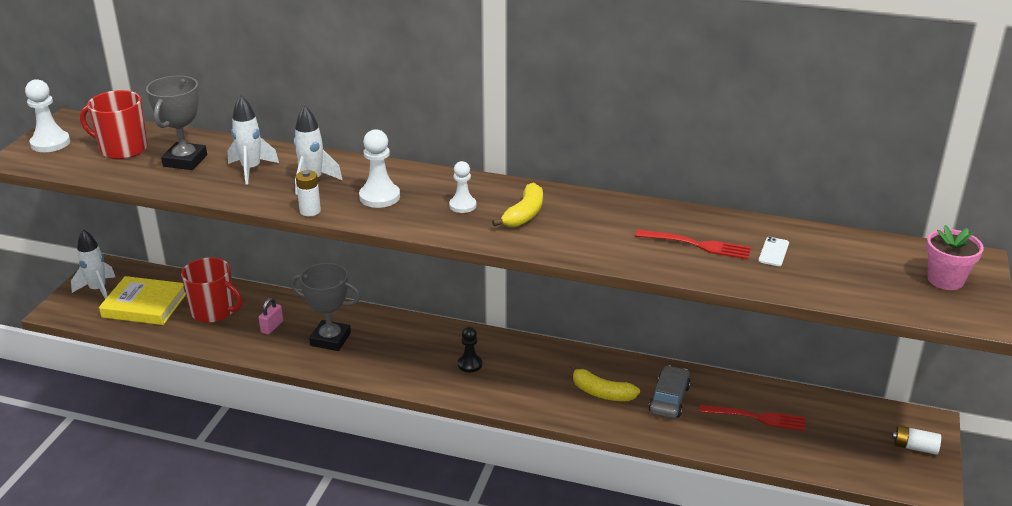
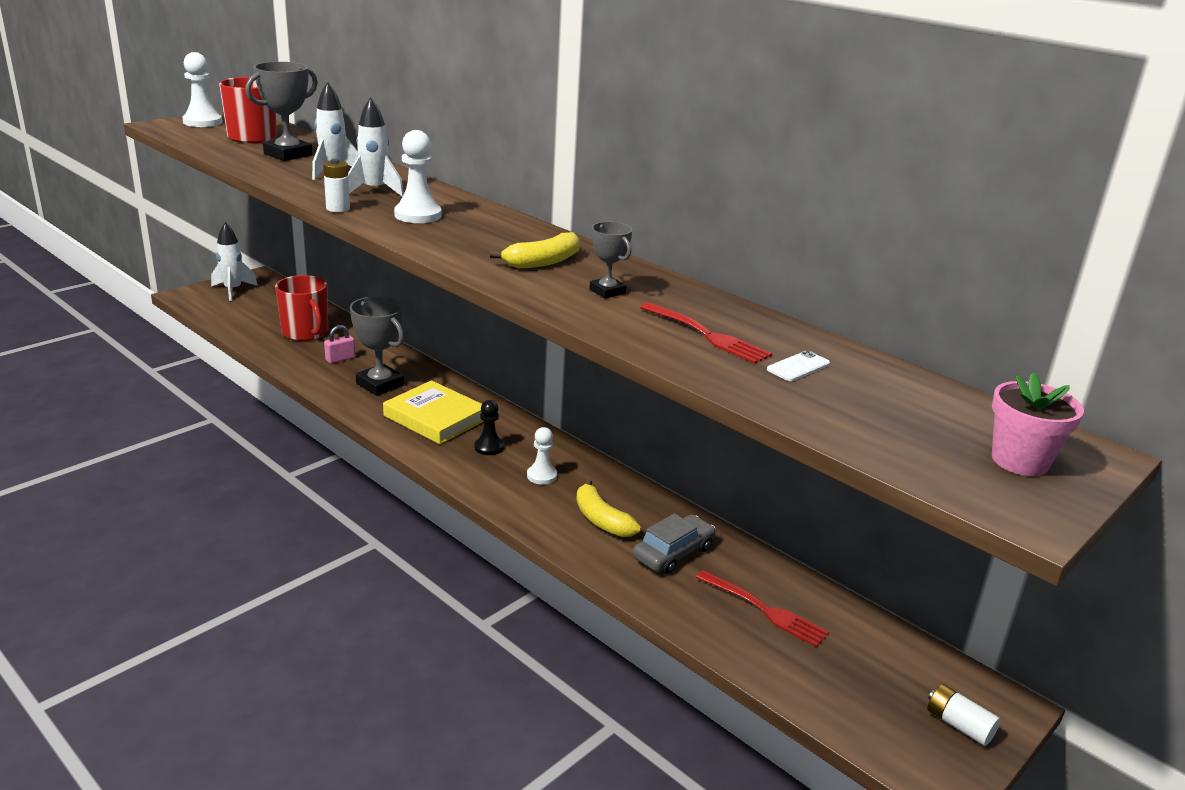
camera: 25 degrees right, 5 degrees down
(144, 305) = (255, 311): yellow book -> yellow book (435, 418)
(462, 205) = (489, 240): white pawn -> white pawn (542, 476)
(597, 228) = (607, 291): none -> grey trophy

